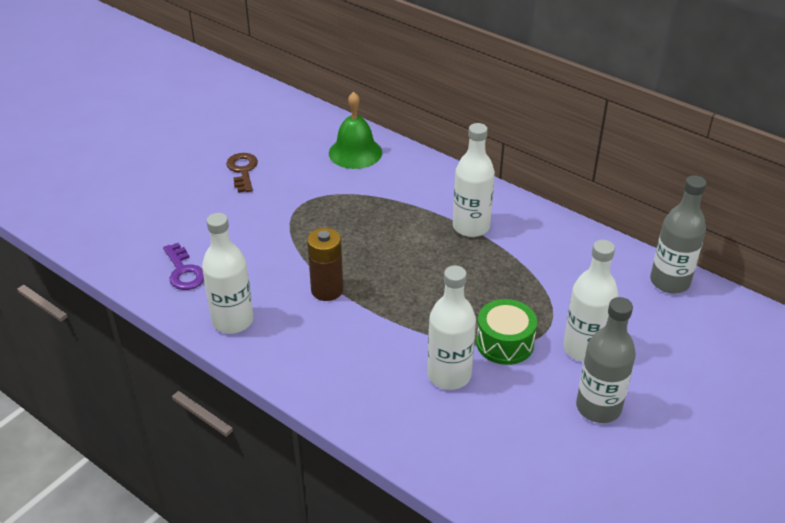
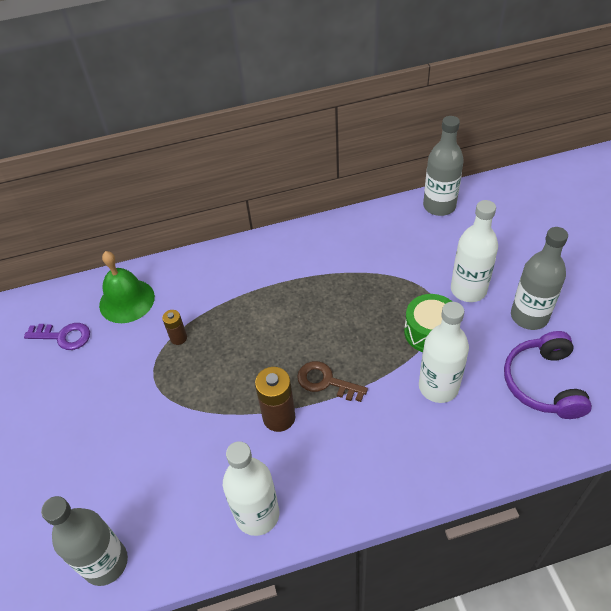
camera: 50 degrees left, 10 degrees up
(137, 263) = (105, 562): none -> grey bottle
(184, 271) = (156, 523): purple key -> purple key (63, 336)
(242, 170) = (62, 398): brown key -> brown key (326, 382)
(348, 197) = (178, 338): none -> brown battery
(471, 227) = (289, 278): white bottle -> none
(526, 450) = (543, 383): none -> purple headphones

